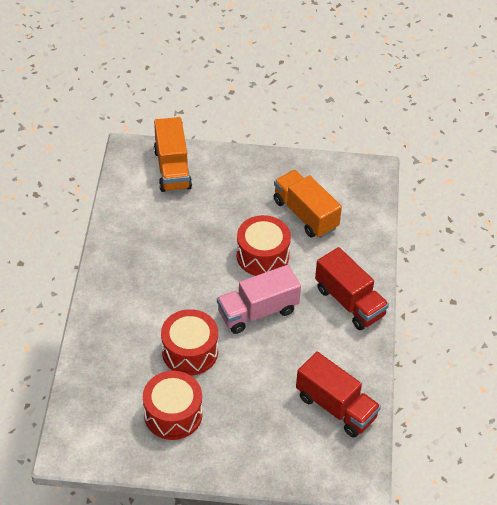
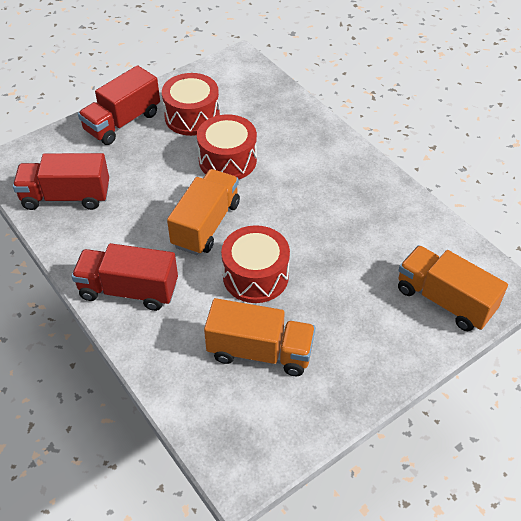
camera: 140 degrees right, 0 degrees up
(233, 452) = (122, 122): none -> red truck
(257, 311) = (206, 224): pink truck -> orange truck

